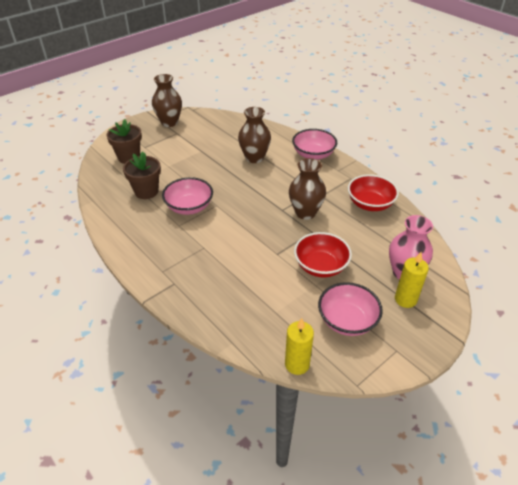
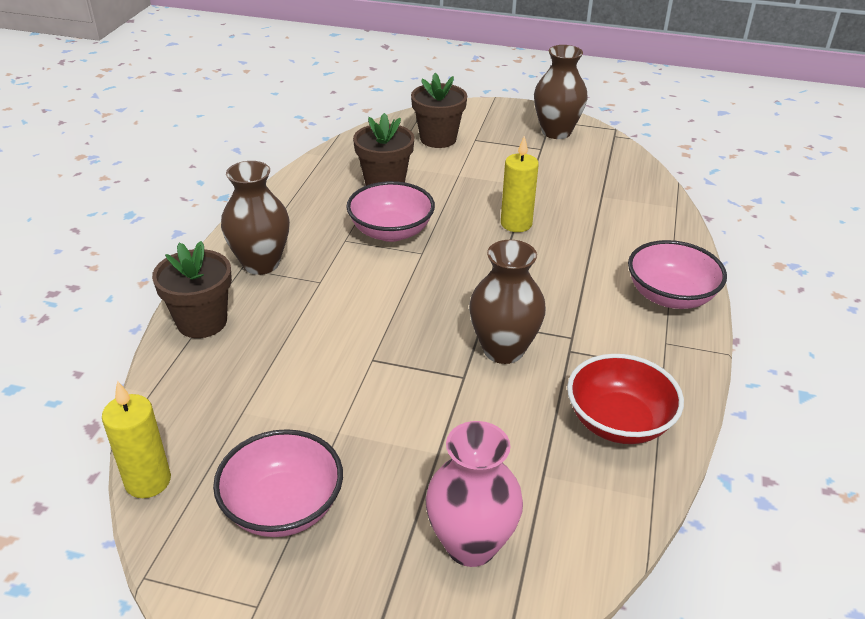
camera: 55 degrees right, 5 degrees down
(193, 303) = (202, 322): none -> brown flower pot
(254, 158) = (577, 239): brown vase -> brown vase (261, 263)
(321, 266) = (388, 421): red bowl -> none
(405, 299) = (398, 573): yellow candle -> yellow candle (516, 224)

